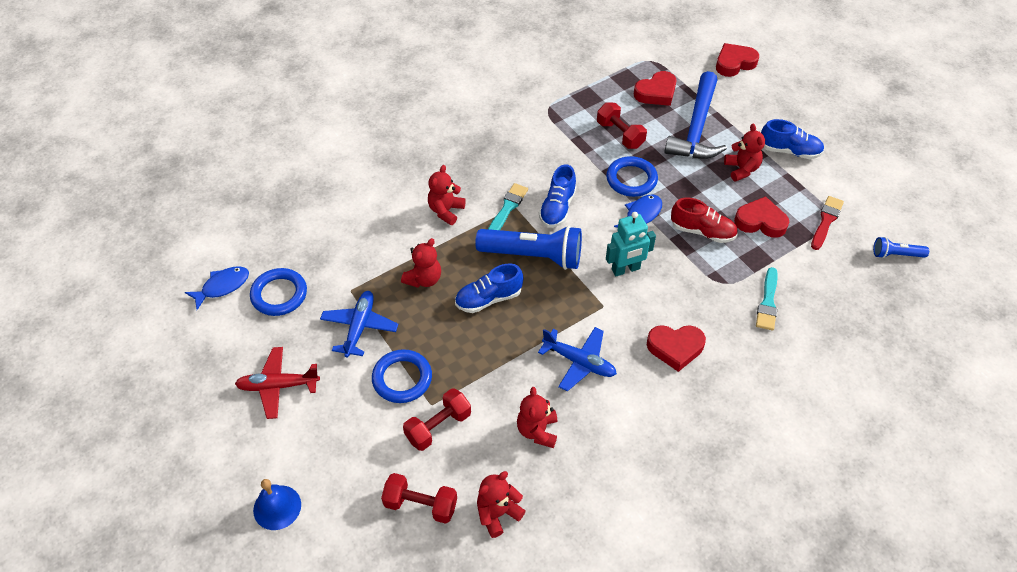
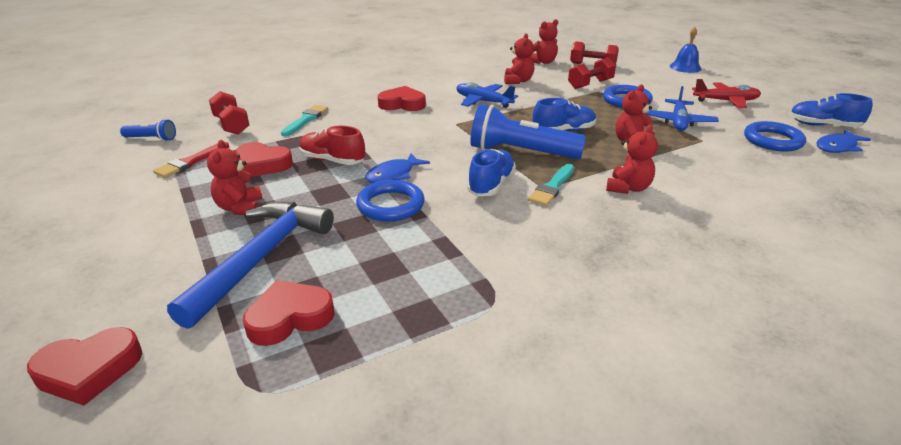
camera: 175 degrees left, 20 degrees down
(620, 135) = (384, 255): red dumbbell -> red dumbbell (231, 125)
(626, 269) = (427, 141): turquoise robot -> none
(789, 151) = (155, 223): blue shoe -> blue shoe (823, 125)

